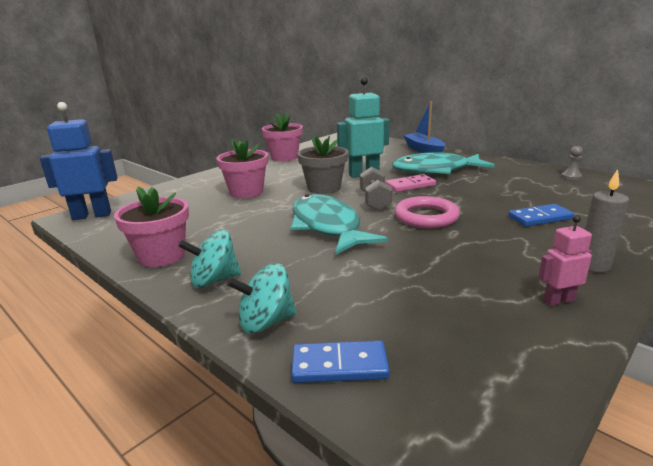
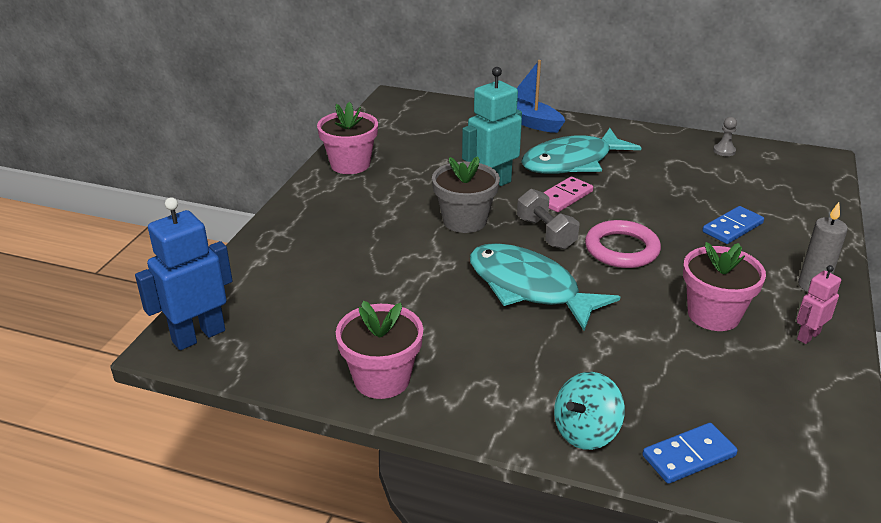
camera: 25 degrees left, 10 degrees up
(214, 280) = (482, 396): turquoise spinning top -> none
(246, 192) = (370, 247): pink flower pot -> pink flower pot (713, 315)

